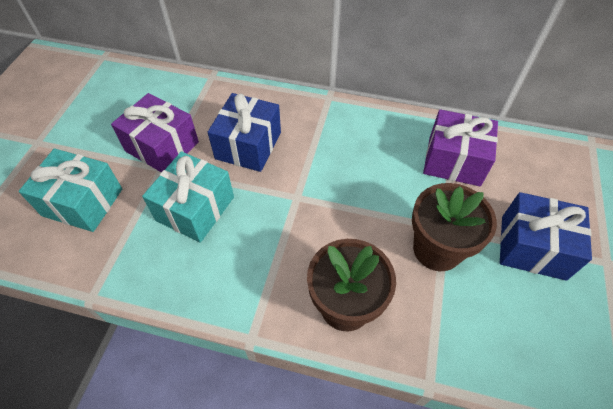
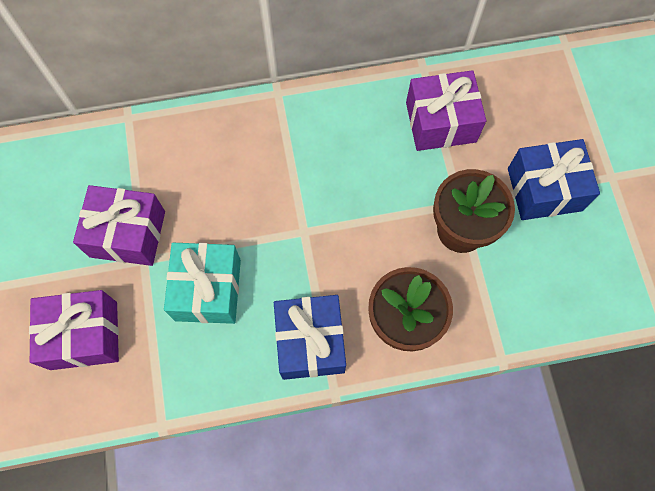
camera: 25 degrees left, 15 degrees up
(82, 202) = (84, 335): turquoise gift -> purple gift
(248, 145) = (221, 192): blue gift -> blue gift (310, 342)

